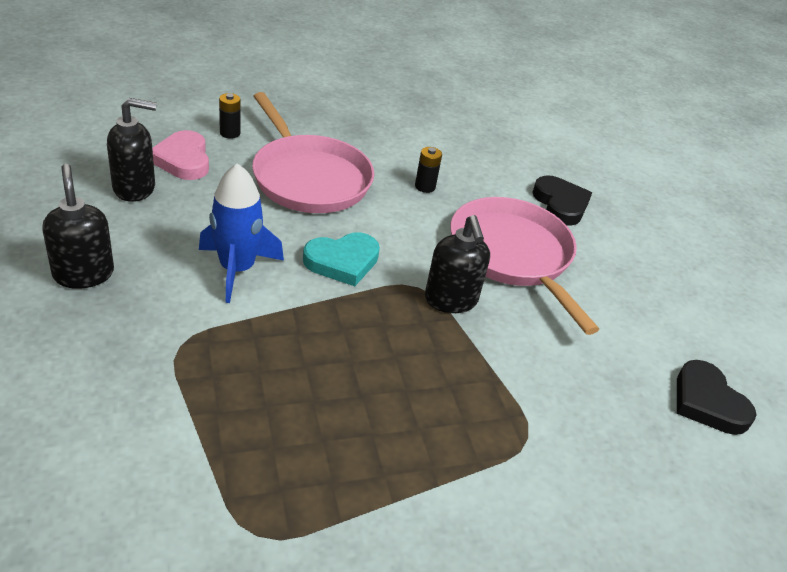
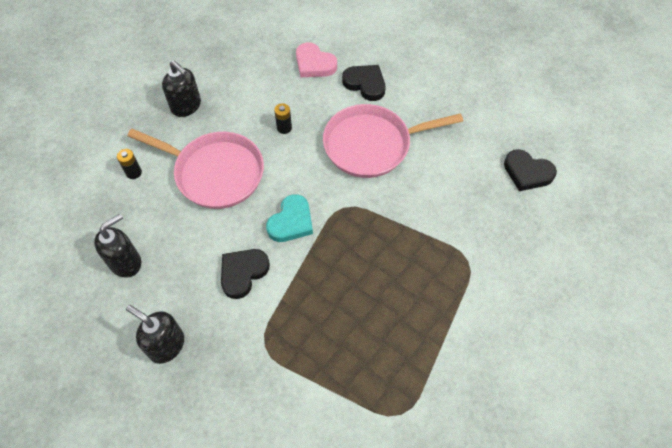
camera: 30 degrees left, 20 degrees up
(183, 160) = (129, 217): pink heart -> pink heart (314, 64)
(237, 269) = (243, 273): blue rocket -> black heart
(451, 300) = (367, 203): black soap dispenser -> black soap dispenser (186, 106)
(513, 255) = (371, 145): pink pan -> pink pan turned 45 degrees counterclockwise

